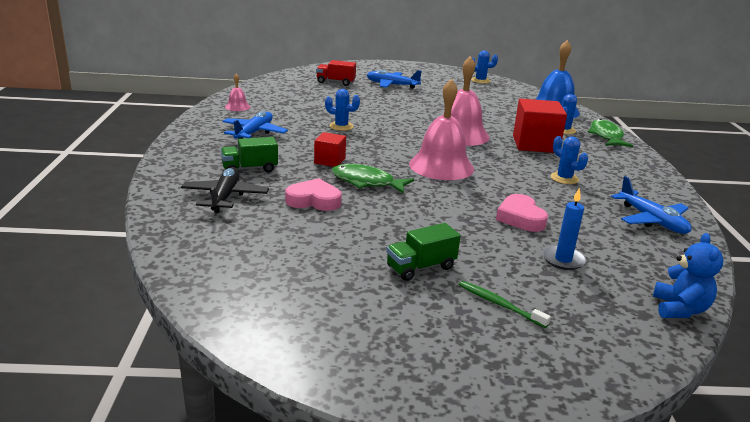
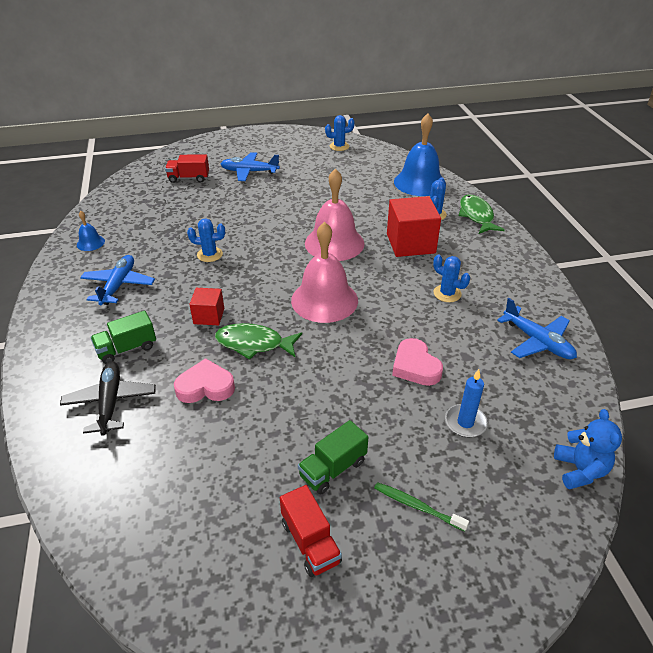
camera: 10 degrees left, 15 degrees up
(237, 107) = (90, 243): pink bell -> blue bell
(386, 309) = (310, 542): none -> red truck

